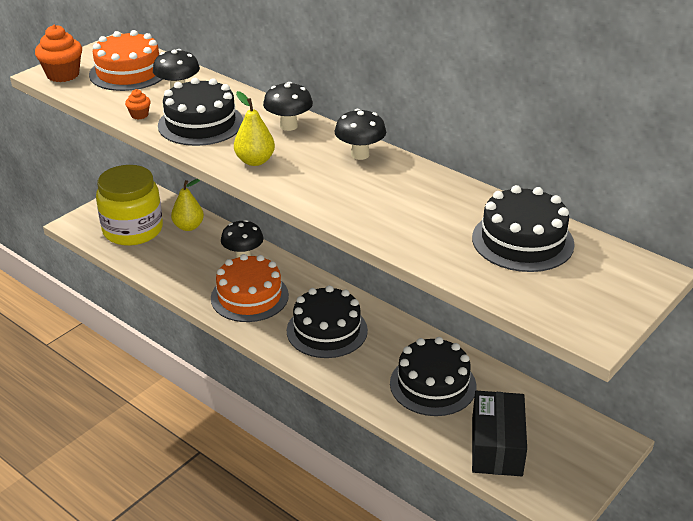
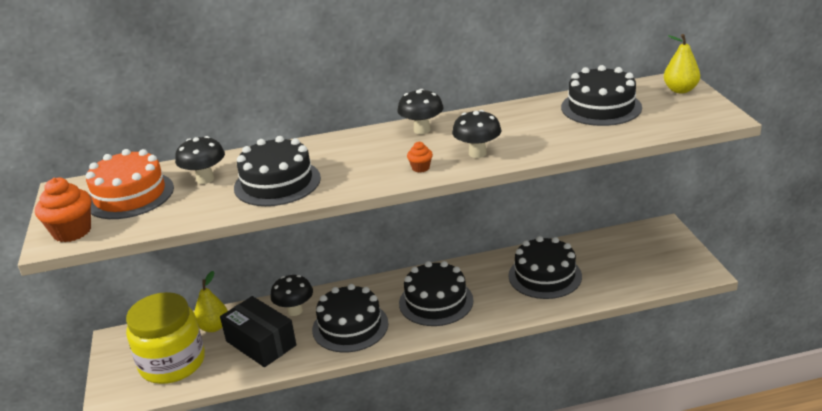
camera: 50 degrees left, 5 degrees down
(139, 115) = (216, 208): orange cupcake -> orange cupcake (420, 168)
(249, 296) = (350, 326): orange cake -> black cake
(255, 161) = (371, 174): yellow pear -> yellow pear (680, 90)
(288, 126) = (339, 146): black mushroom -> black mushroom (477, 153)
(496, 446) = (629, 274): black box -> black box (261, 343)

